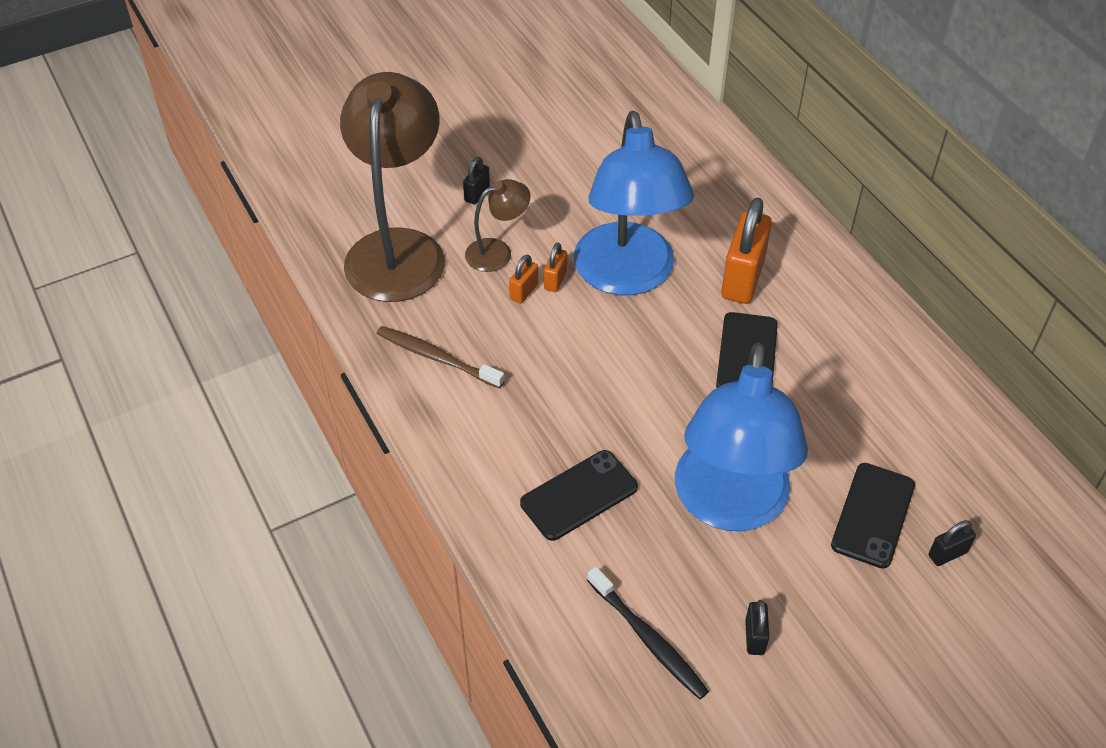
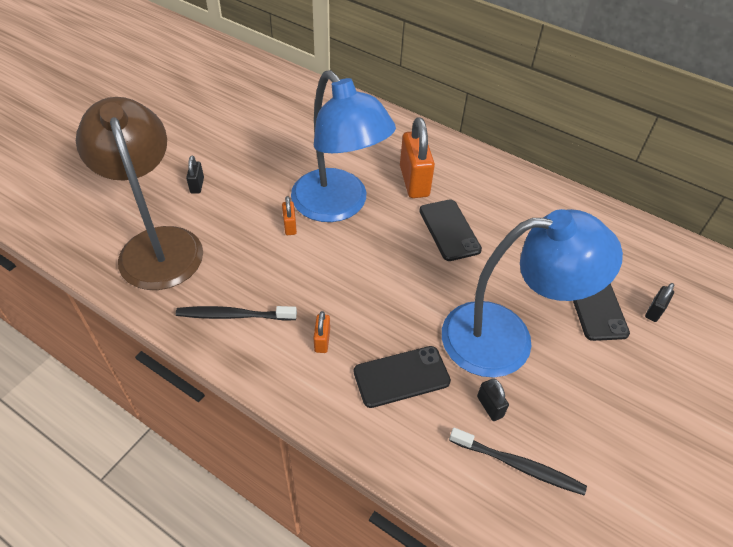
camera: 30 degrees left, 0 degrees up
(436, 357) = (233, 315): brown toothbrush -> black toothbrush
(498, 252) = (236, 221): brown lamp -> none
(524, 292) = (272, 242): orange padlock -> orange padlock (322, 340)
(579, 495) = (401, 376): black phone -> black phone turned 45 degrees clockwise
(729, 505) = (506, 338): blue lamp -> blue lamp turned 75 degrees counterclockwise
(754, 637) = (585, 427): black padlock -> black padlock (489, 406)

